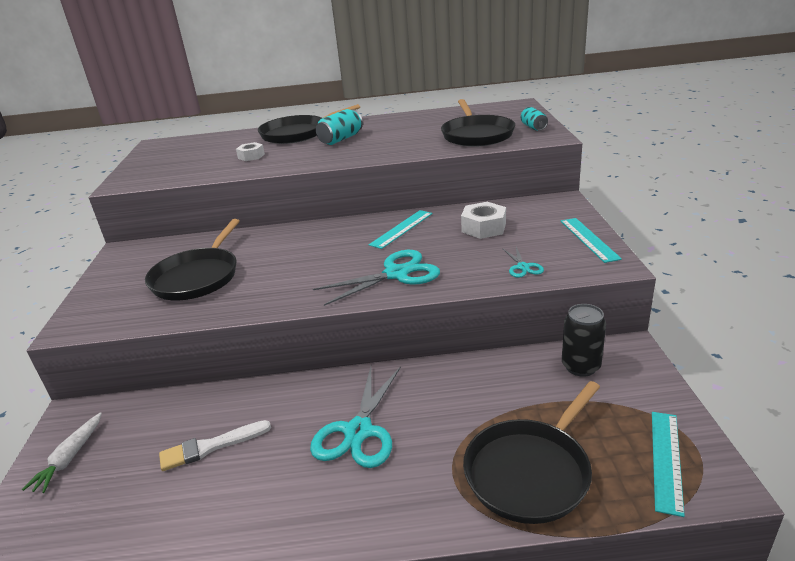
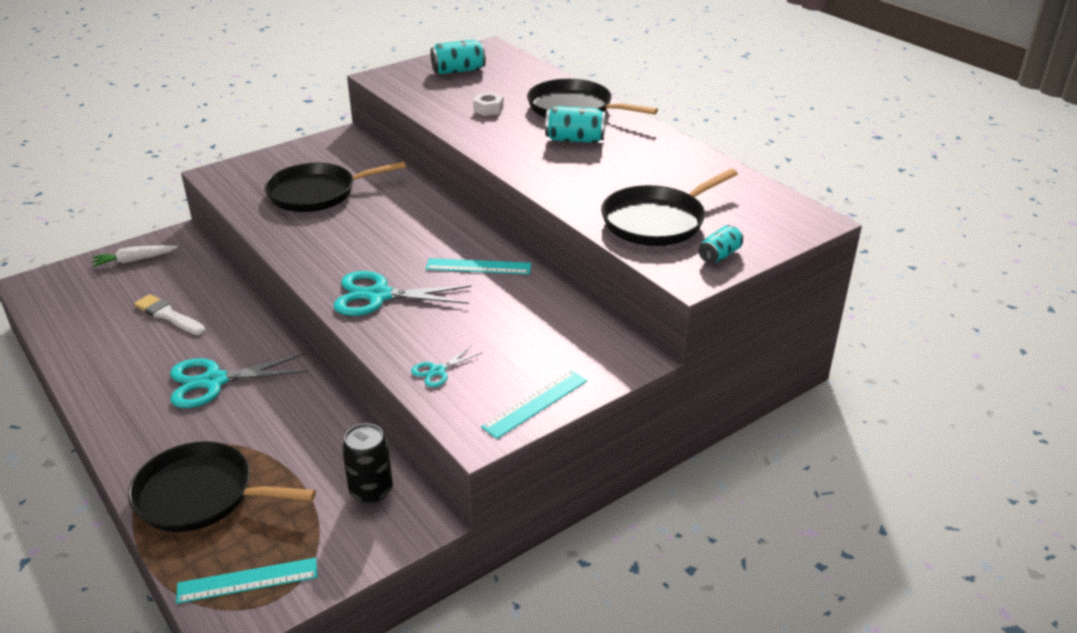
camera: 55 degrees right, 5 degrees up
(171, 157) = (458, 71): none -> turquoise can
(396, 274) = (379, 296): turquoise scissors -> turquoise scissors turned 150 degrees clockwise
(483, 227) = (517, 319): white nut -> none

